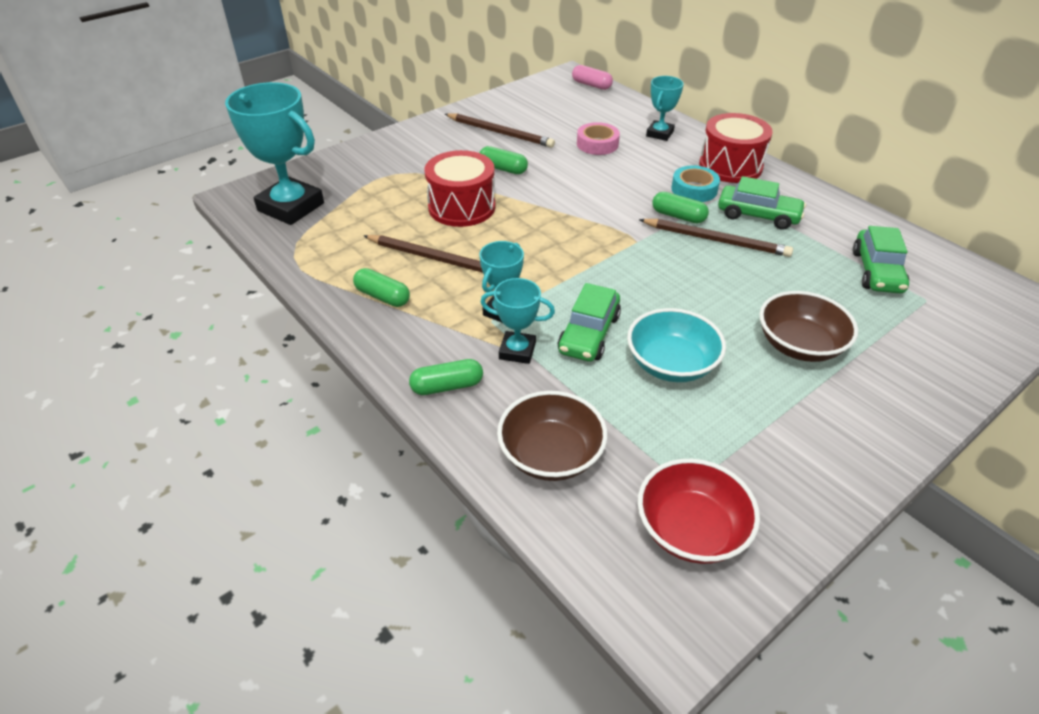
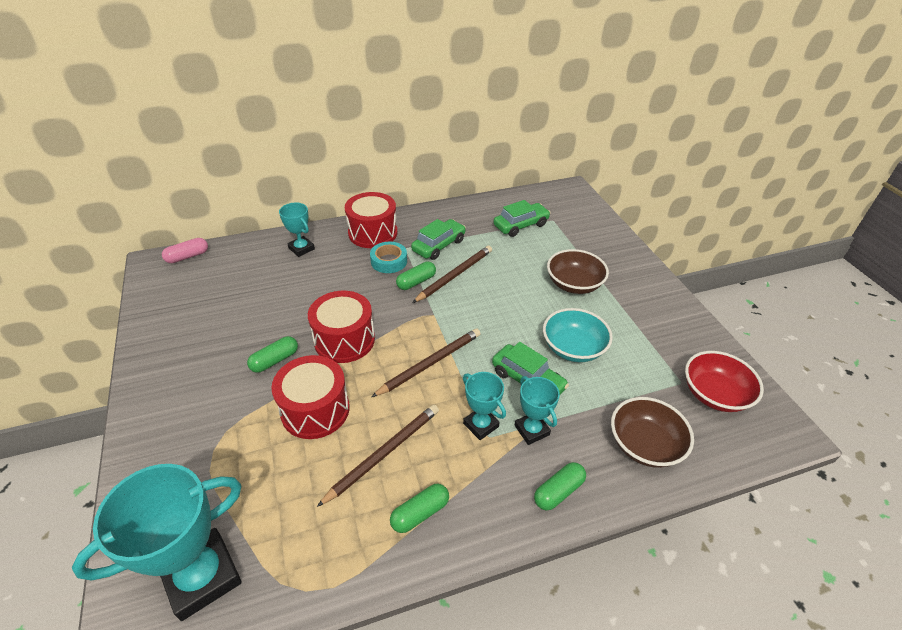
camera: 70 degrees left, 0 degrees up
(447, 386) = (558, 491): green capsule -> green capsule turned 45 degrees clockwise
(500, 133) = (211, 343): brown pencil -> brown pencil (430, 363)
(517, 351) = (531, 430): turquoise trophy -> turquoise trophy turned 60 degrees counterclockwise
(555, 197) = (344, 340): none -> red drum
(597, 144) = (286, 287): pink tape -> none
(877, 272) = (520, 225): green car -> green car turned 60 degrees counterclockwise

